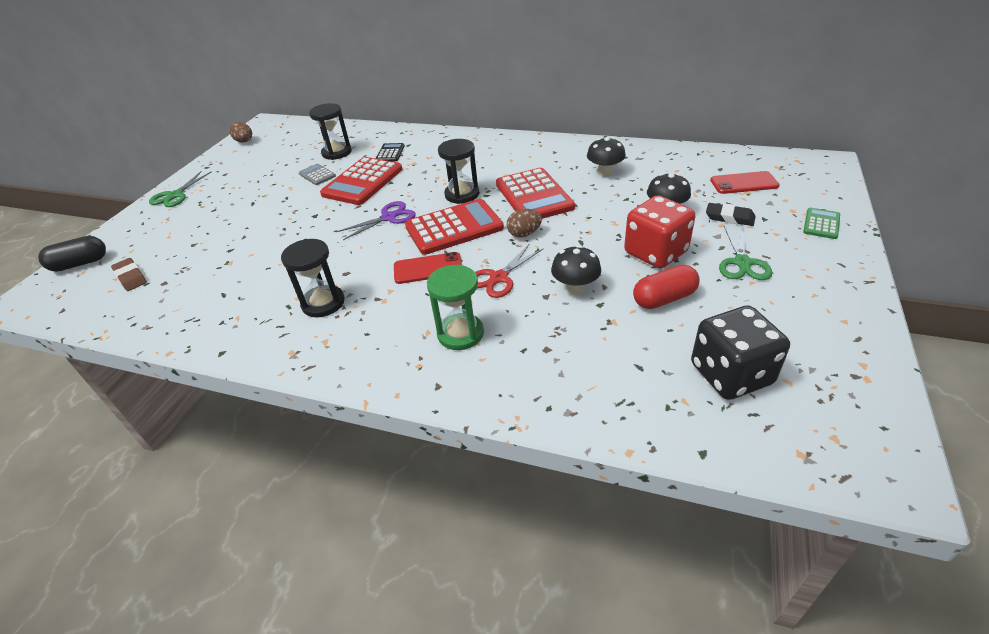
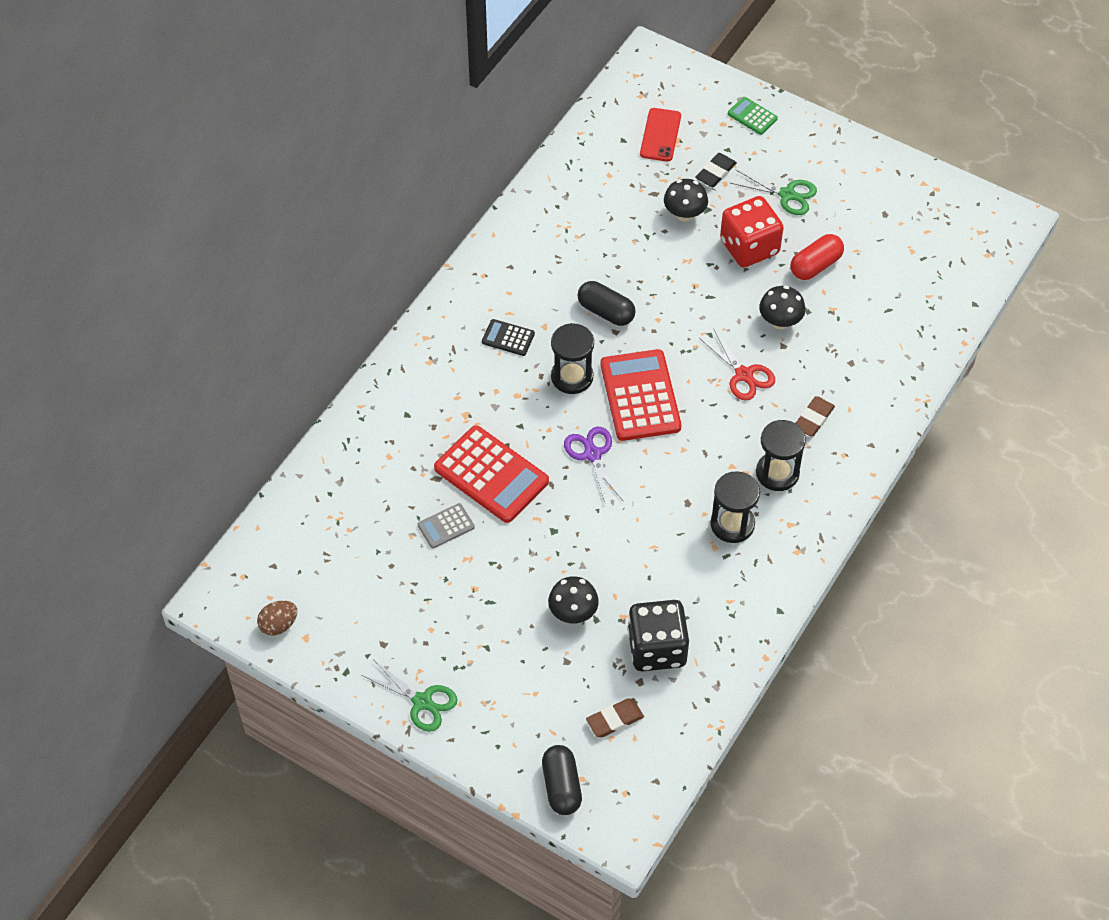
camera: 80 degrees left, 15 degrees up
(337, 152) = (387, 501): black hourglass -> black hourglass (777, 473)
(390, 153) = (423, 437): black calculator -> black calculator (508, 338)
(428, 268) = (707, 430): red phone -> none
(460, 334) = (813, 418): green hourglass -> brown eraser
(524, 234) = (677, 338): brown egg -> none
(534, 196) = (606, 312): red calculator -> black capsule
(605, 172) = (584, 236): black mushroom -> black mushroom (573, 613)
(664, 298) = (815, 265): red capsule -> red capsule turned 60 degrees clockwise
(731, 374) = (911, 259): black dice -> black dice (657, 648)

